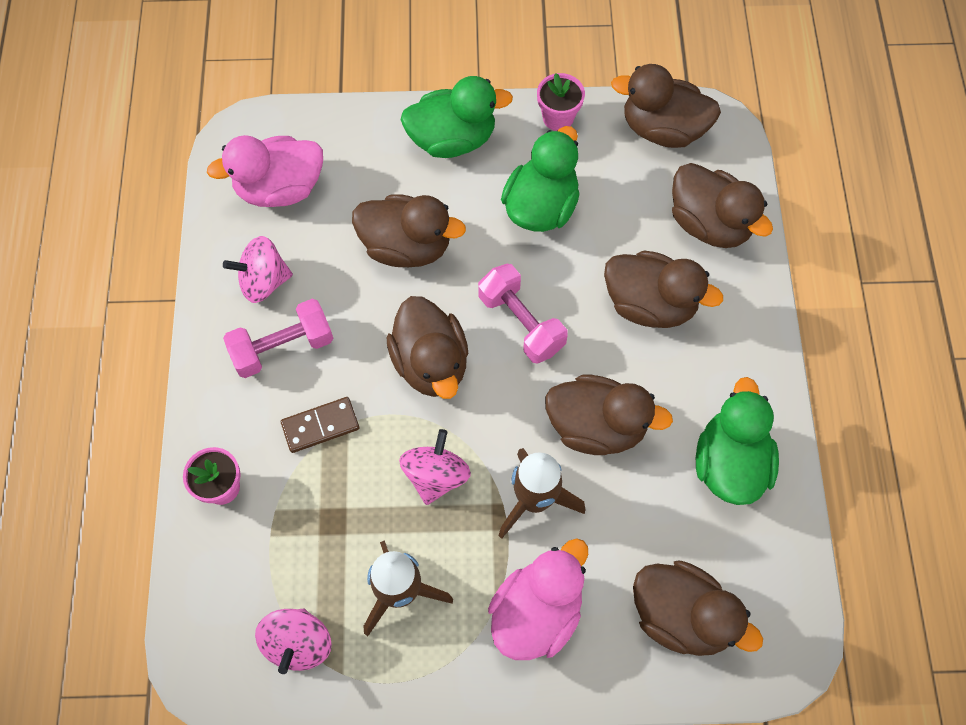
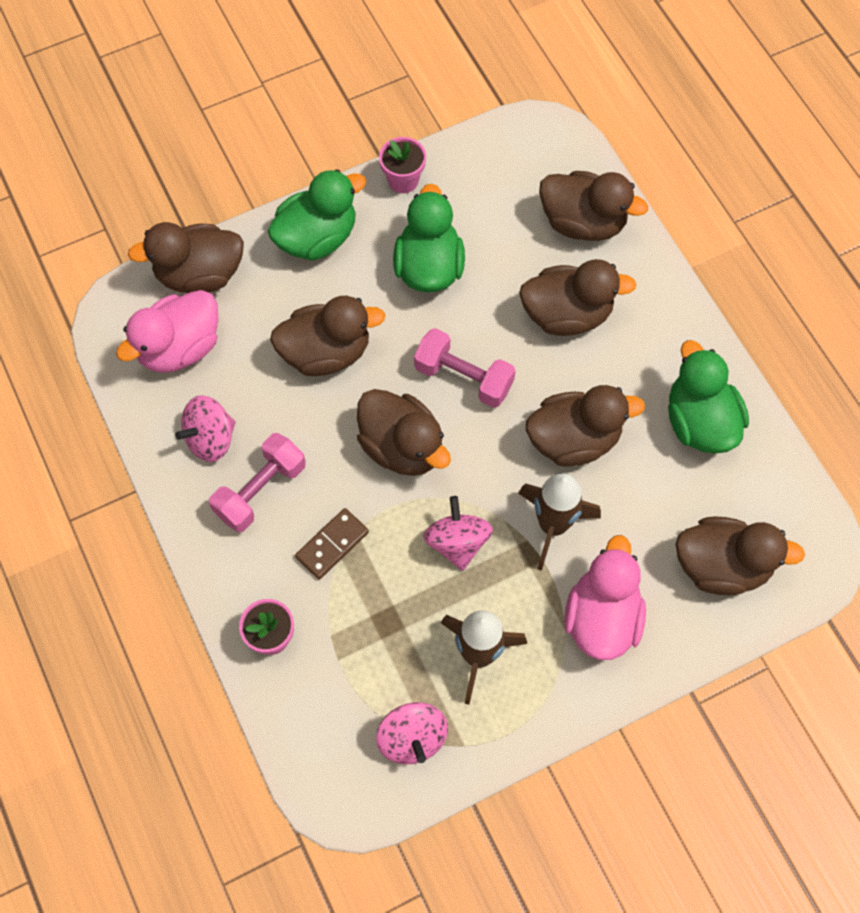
camera: 25 degrees left, 0 degrees up
(662, 129) = (501, 154): brown duck -> brown duck (199, 274)

